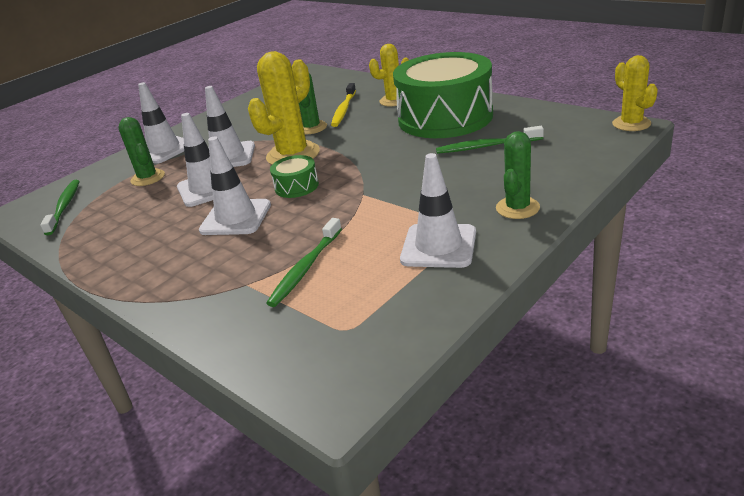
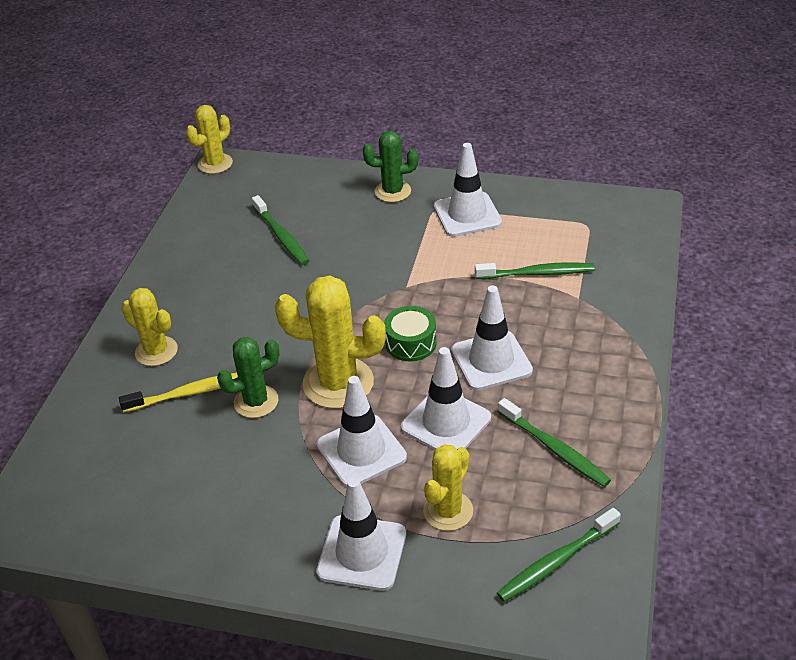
camera: 120 degrees left, 10 degrees up
(128, 226) = (554, 449): none -> green toothbrush
(148, 178) = (448, 511): green cactus -> yellow cactus
(445, 117) = (210, 286): green drum -> none

